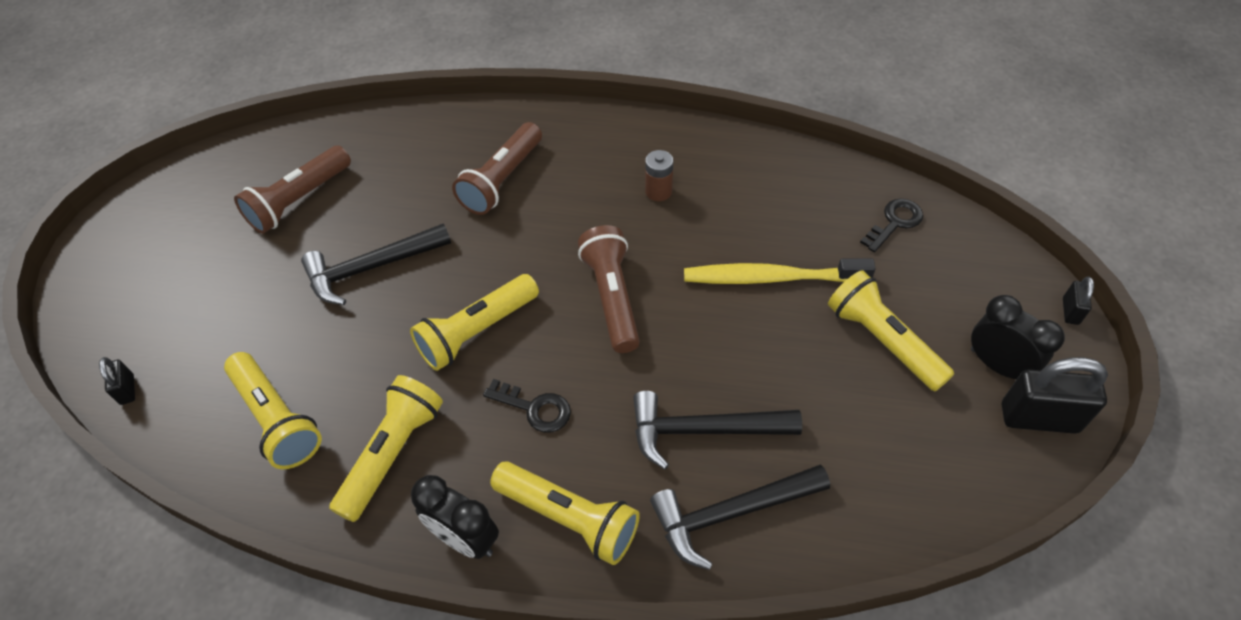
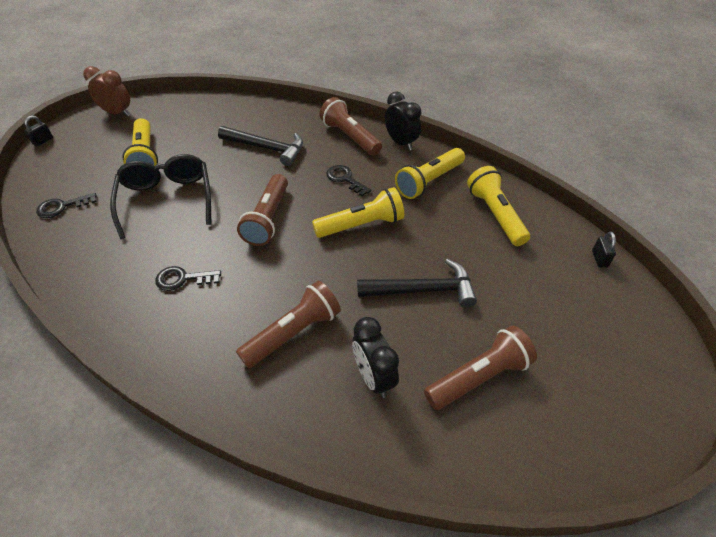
camera: 160 degrees left, 5 degrees down
(569, 518) = (350, 137): yellow flashlight -> brown flashlight
(658, 191) = (182, 279): brown battery -> black key
(731, 513) = (278, 121): black hammer -> none
(771, 278) = (167, 200): yellow toothbrush -> black glasses
(997, 365) = (107, 133): black clock -> black clock (373, 377)
(1039, 418) = (117, 113): black padlock -> brown clock

